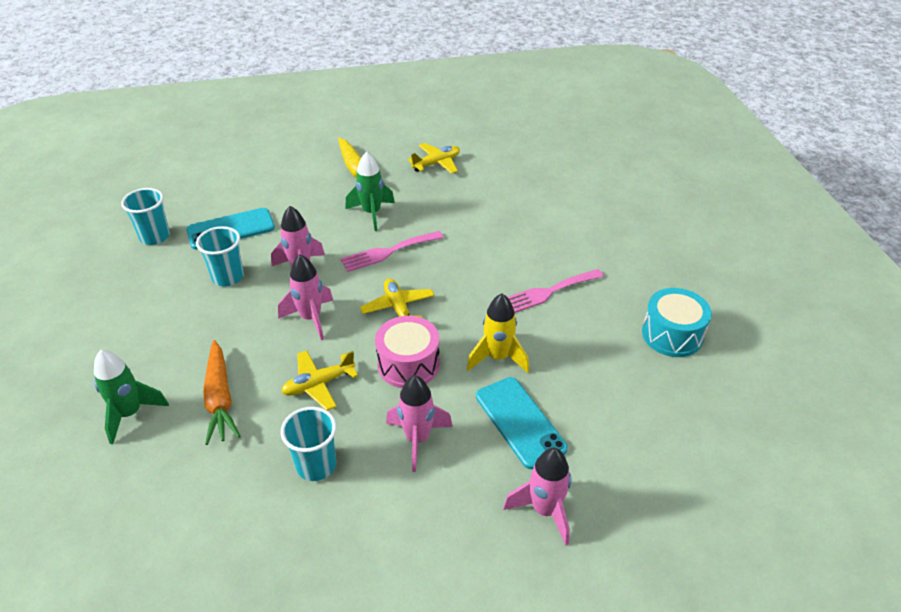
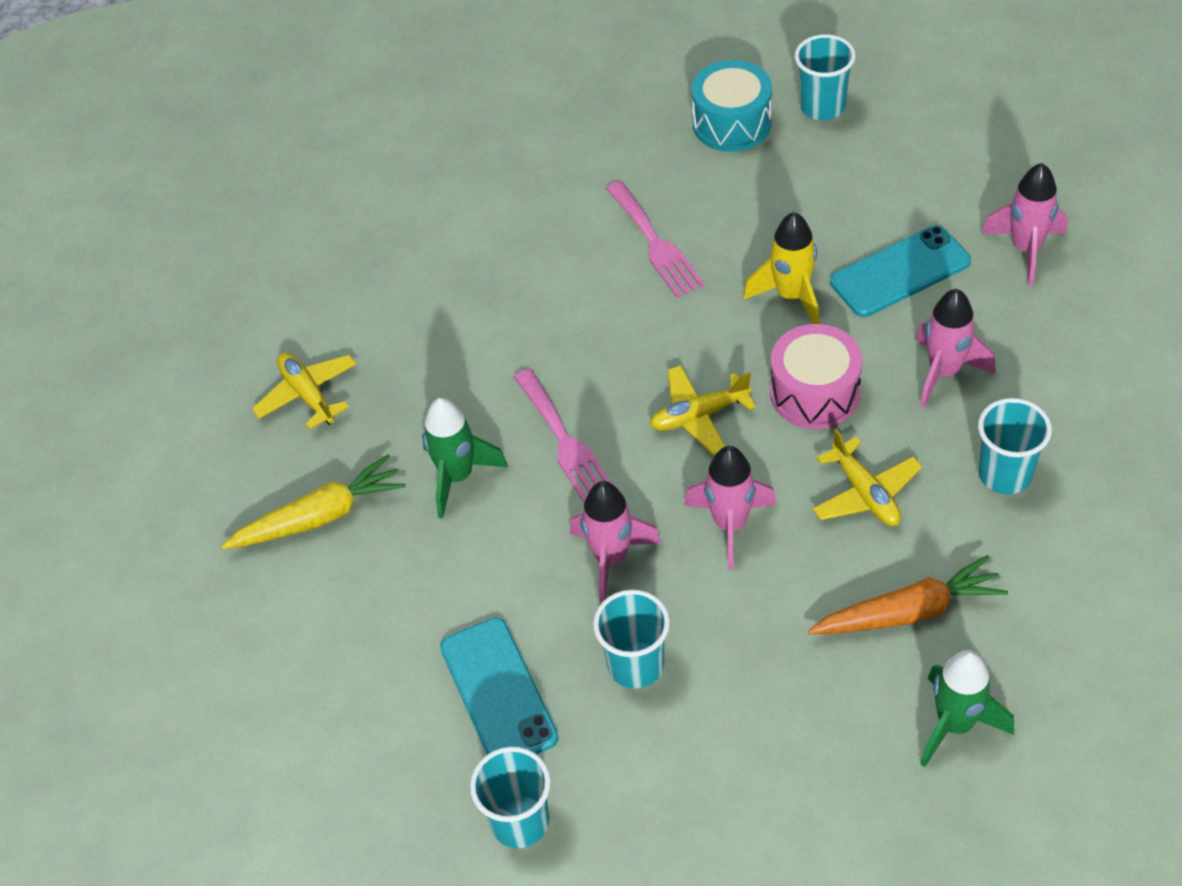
camera: 85 degrees left, 10 degrees up
(700, 388) = (822, 107): none -> turquoise cup

